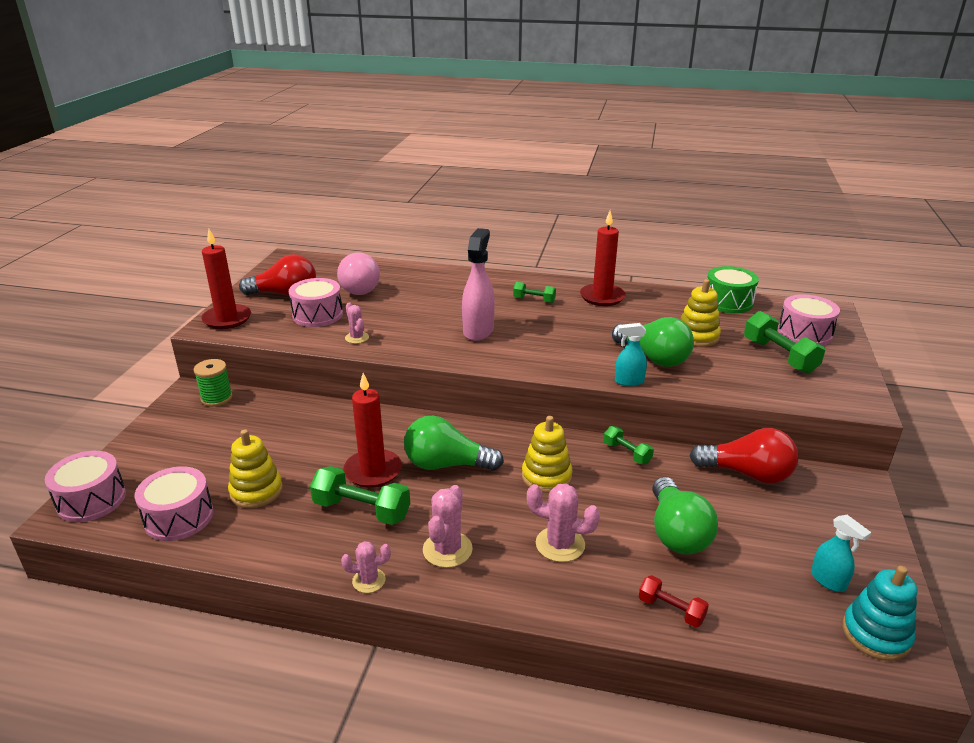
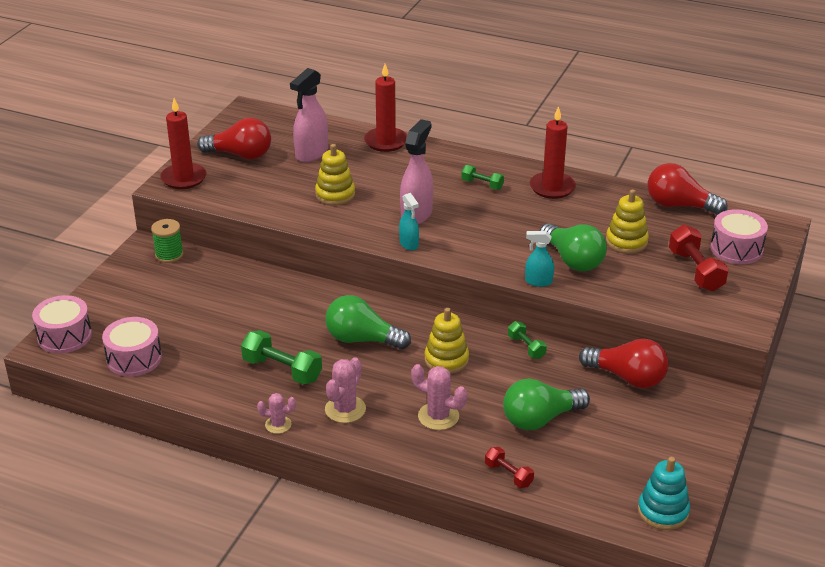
camera: 10 degrees right, 5 degrees up
(256, 491) = (197, 344): yellow stacking toy -> yellow stacking toy (335, 194)
(317, 315) = (268, 182): pink drum -> none
(357, 288) = (311, 153): pink light bulb -> pink spray bottle
(357, 338) = (301, 211): pink cactus -> none
(373, 471) = (297, 338): red candle -> red candle (386, 142)
(676, 533) = (540, 419): green light bulb -> green light bulb turned 60 degrees clockwise
(728, 302) = (679, 205): green drum -> red light bulb
(779, 356) = (695, 271): green dumbbell -> red dumbbell
(828, 581) = (648, 470): turquoise spray bottle -> turquoise spray bottle (409, 244)

